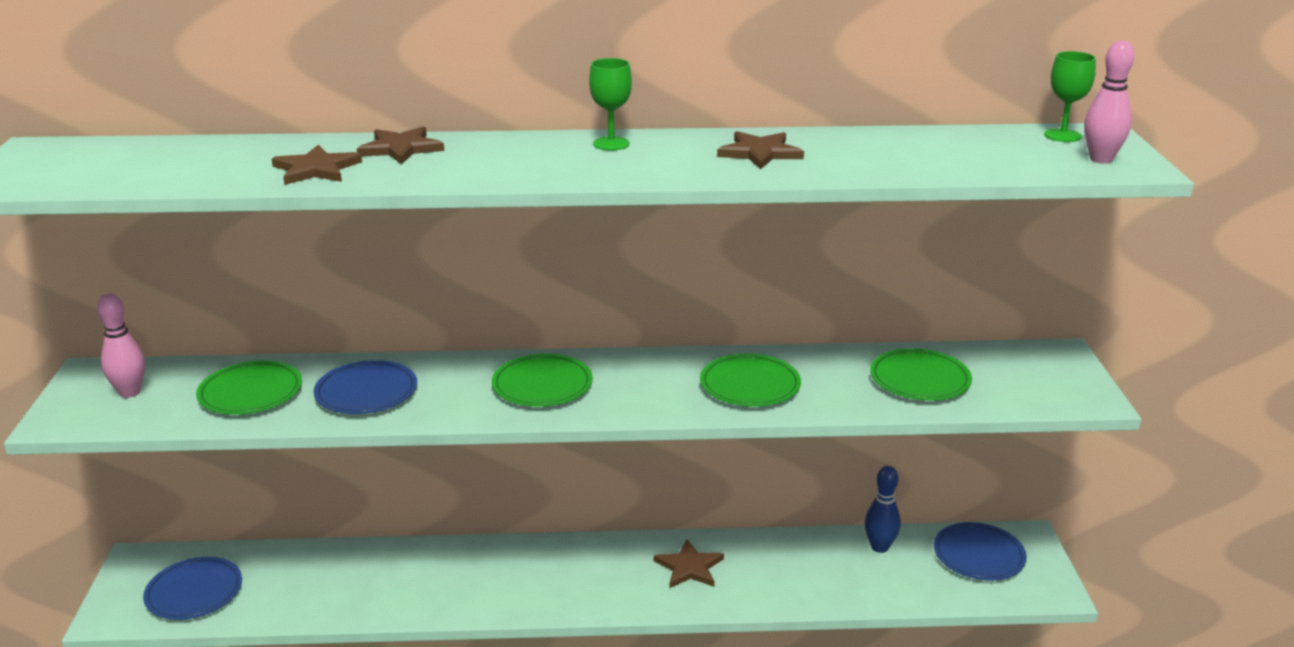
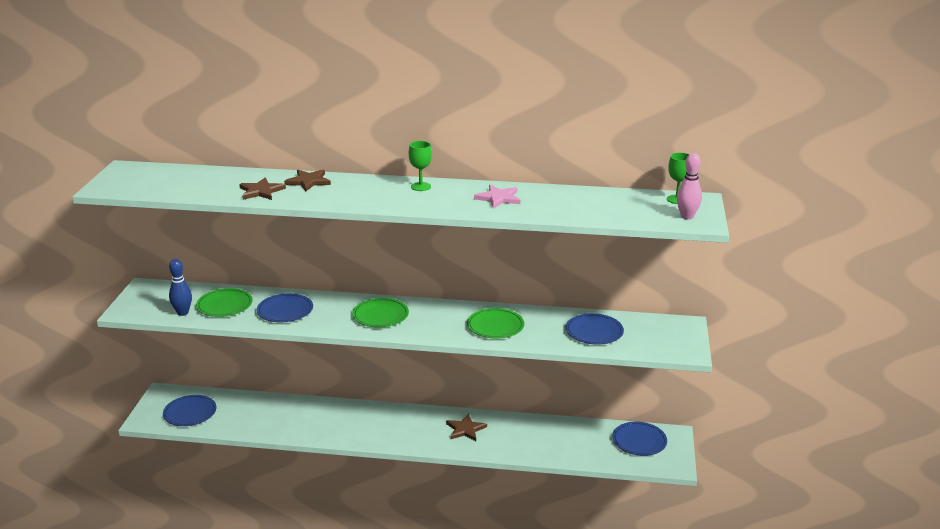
camera: 10 degrees right, 0 degrees up
(130, 392) = (163, 299): pink bowling pin -> none
(760, 153) = (498, 198): brown star -> pink star
(879, 547) = (581, 430): blue bowling pin -> blue bowling pin (182, 313)
(919, 379) = (594, 332): green plate -> blue plate

